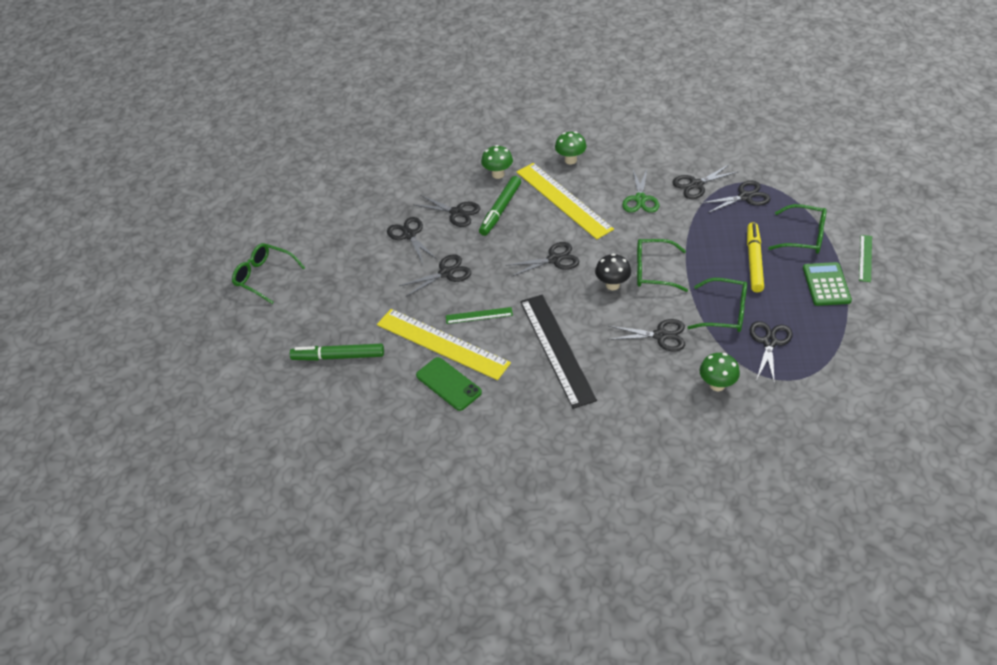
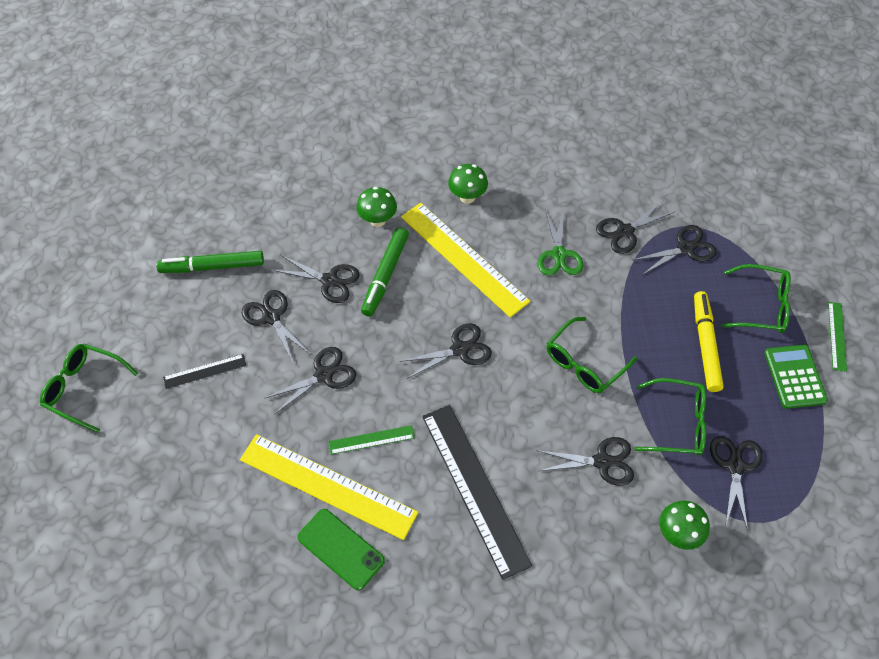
camera: 10 degrees left, 10 degrees up
(338, 356) = (193, 512): green marker -> green marker (212, 266)
(355, 268) = (205, 371): none -> black ruler
(612, 285) = (536, 386): black mushroom -> none
(653, 271) = (584, 363): green glasses -> green glasses turned 45 degrees counterclockwise

